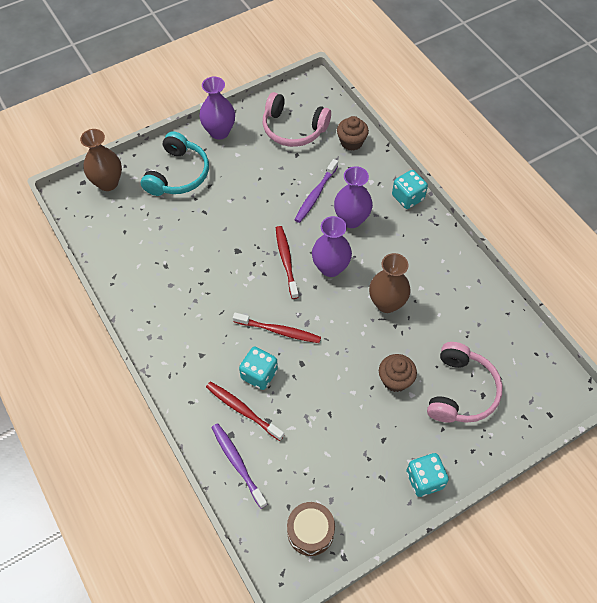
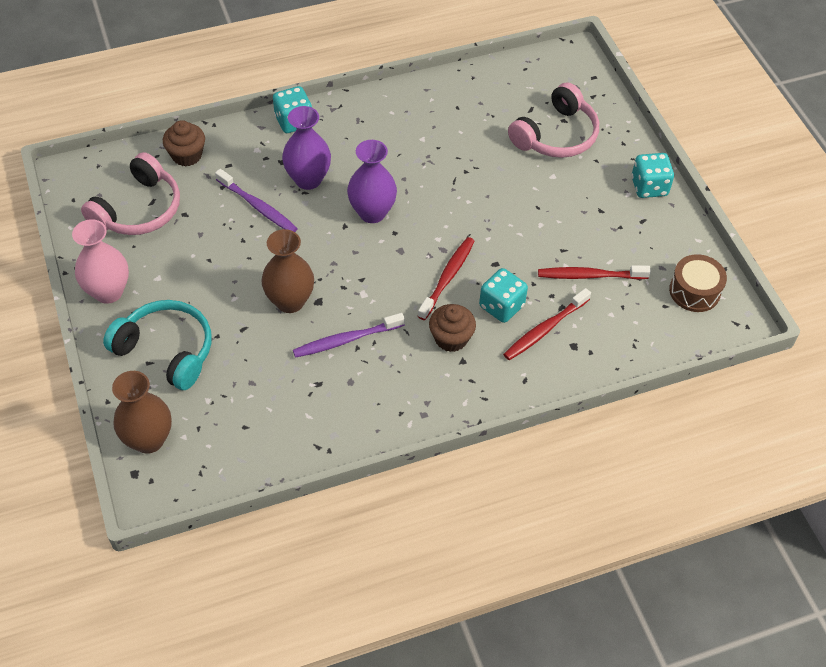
camera: 80 degrees left, 5 degrees down
(219, 132) = (108, 292): purple vase -> pink vase
(237, 463) = (610, 344): purple toothbrush -> purple toothbrush (346, 340)
(286, 261) = (349, 253): red toothbrush -> red toothbrush (589, 275)
(386, 303) = (435, 172): brown vase -> brown vase (290, 301)
(395, 380) = (533, 185): brown cupcake -> brown cupcake (451, 338)
(461, 391) = (556, 135): pink headphones -> pink headphones turned 105 degrees clockwise

